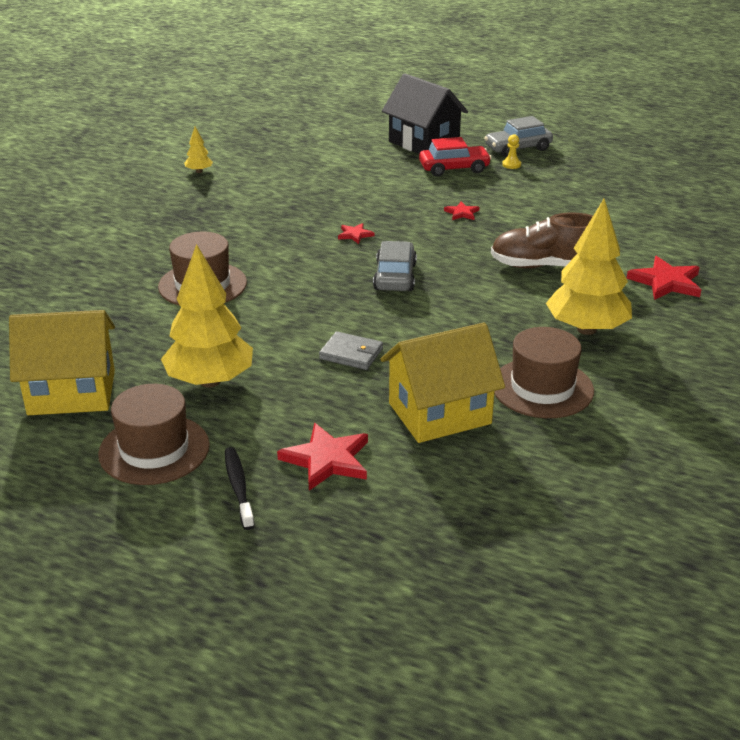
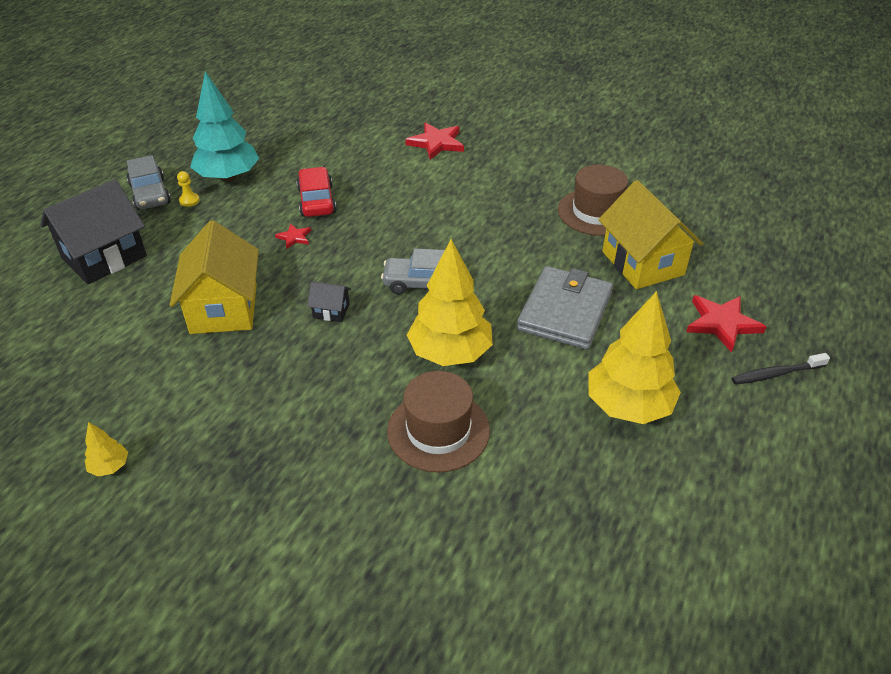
camera: 90 degrees left, 10 degrees up
(72, 393) = (674, 521): yellow house -> yellow house (224, 308)
(154, 449) = (746, 436): brown hat -> none
(351, 354) = (565, 312): grey wallet -> grey wallet, size x1.88
(355, 235) = (331, 311): red star -> black house
(454, 168) = (185, 238): red car -> red car (316, 201)
(544, 266) = (407, 197): brown shoe -> none
(555, 177) = (228, 177): none -> turquoise tree
(586, 329) = (510, 185): yellow tree -> yellow tree (450, 353)

